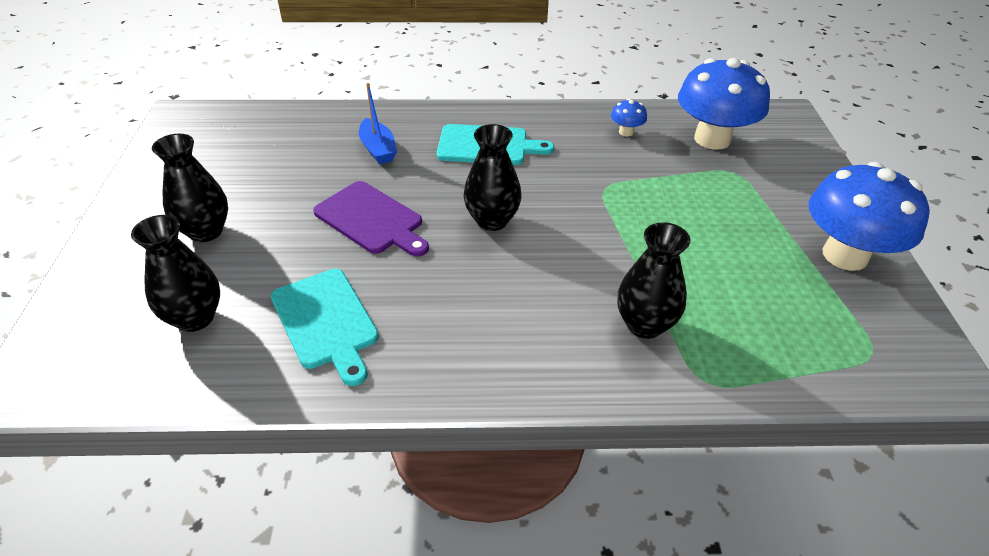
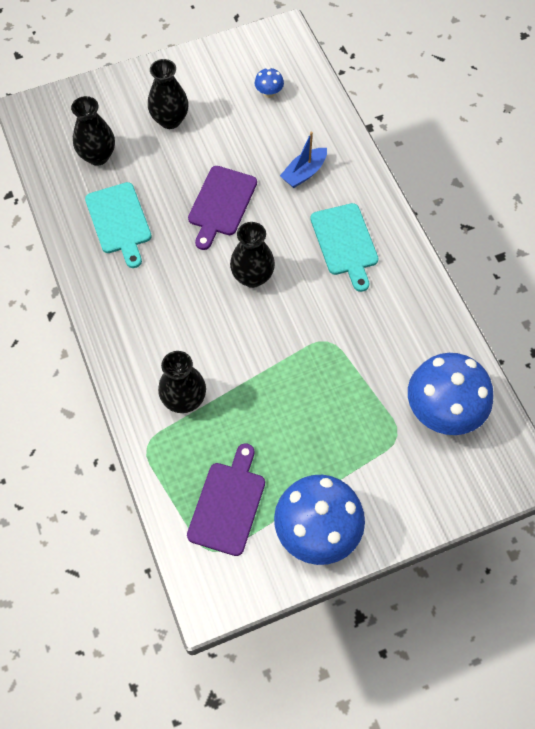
camera: 70 degrees right, 20 degrees up
(326, 321) = (119, 221): turquoise cutting board -> turquoise cutting board turned 60 degrees counterclockwise
(626, 132) = (418, 339): blue mushroom -> blue mushroom (269, 93)
(805, 321) = (228, 504): none -> purple cutting board

